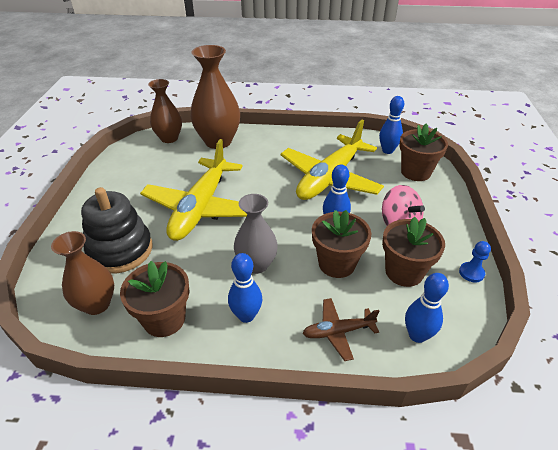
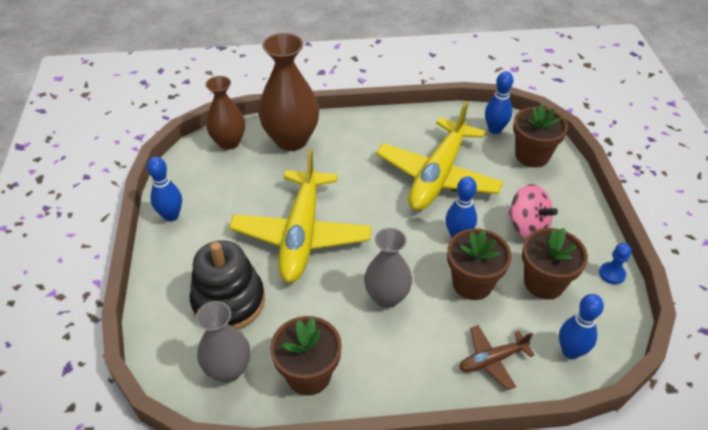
camera: 10 degrees left, 5 degrees up
(97, 304) = (228, 369): brown vase -> grey vase
(246, 315) = (394, 357): blue bowling pin -> blue bowling pin (171, 216)

